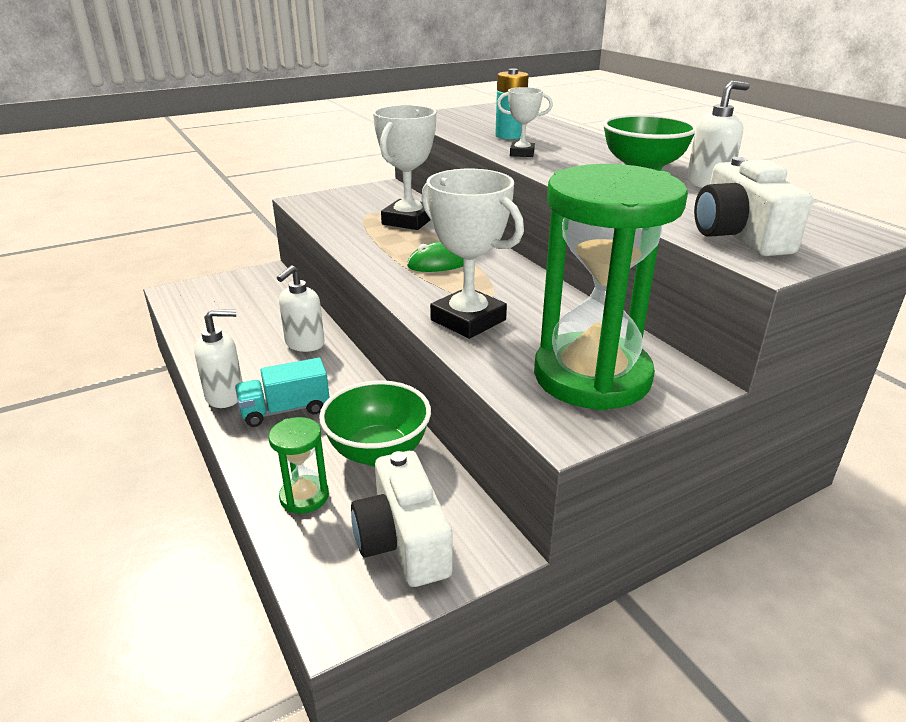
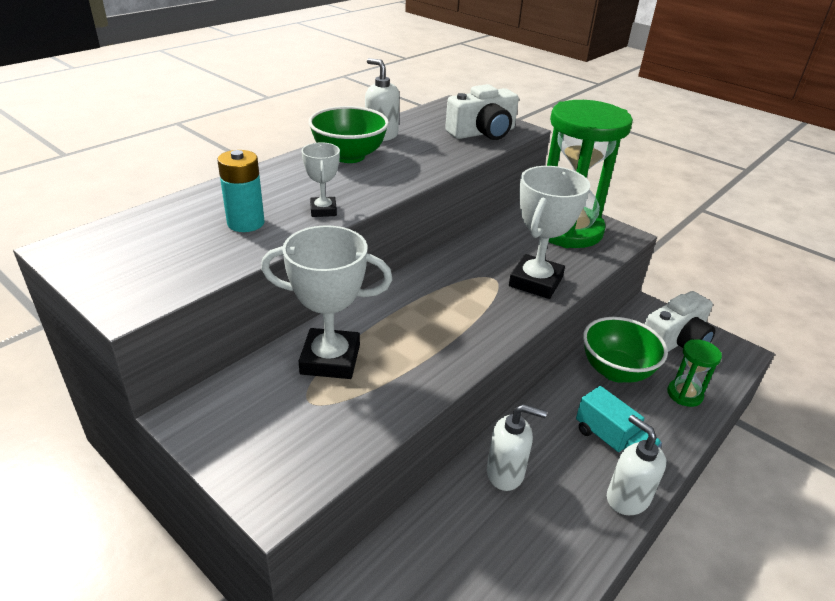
camera: 110 degrees left, 5 degrees up
(440, 263) = (440, 313): green mouse -> none

